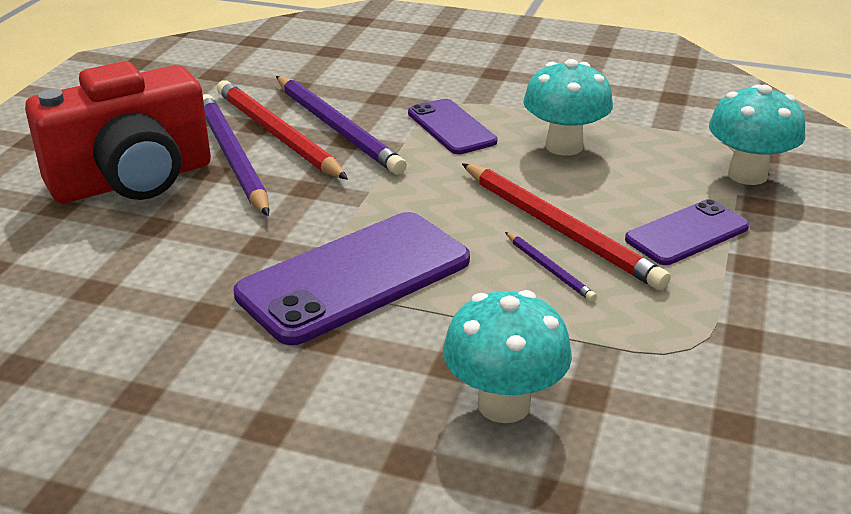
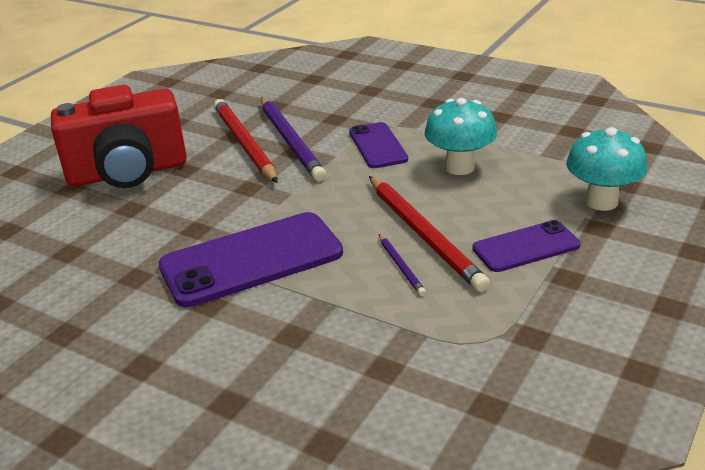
camera: 15 degrees right, 0 degrees up
(232, 158) = (204, 160): purple pencil -> none
(504, 404) = (316, 369): turquoise mushroom -> none

